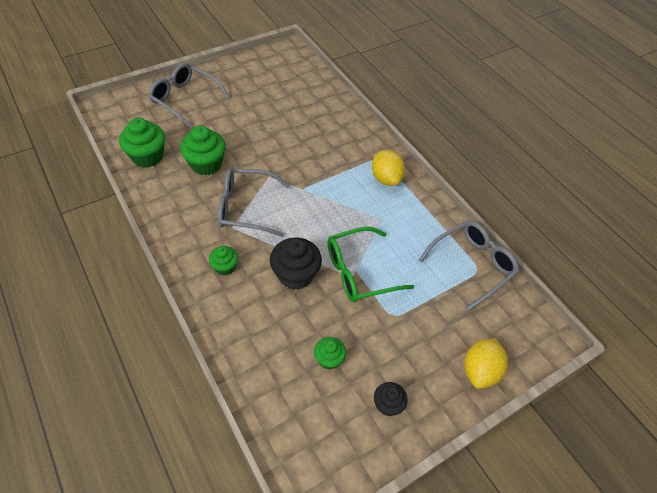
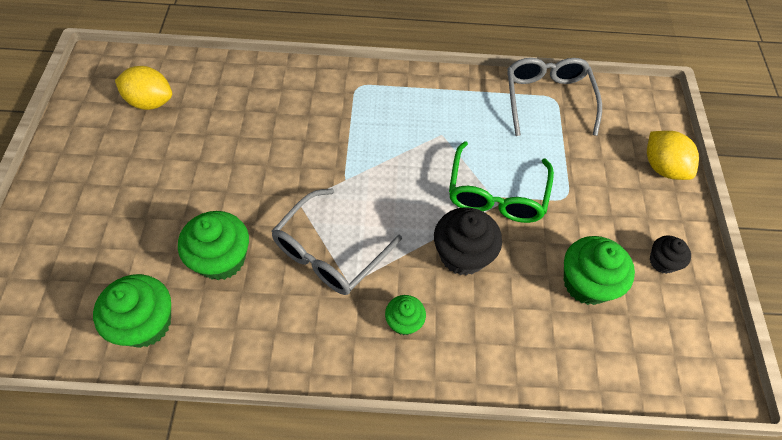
camera: 55 degrees left, 5 degrees up
(184, 99) = (75, 224): grey glasses -> none
(329, 359) = (586, 283): green cupcake -> green cupcake, size x1.75
(385, 178) = (390, 97): yellow lemon -> yellow lemon (150, 102)

